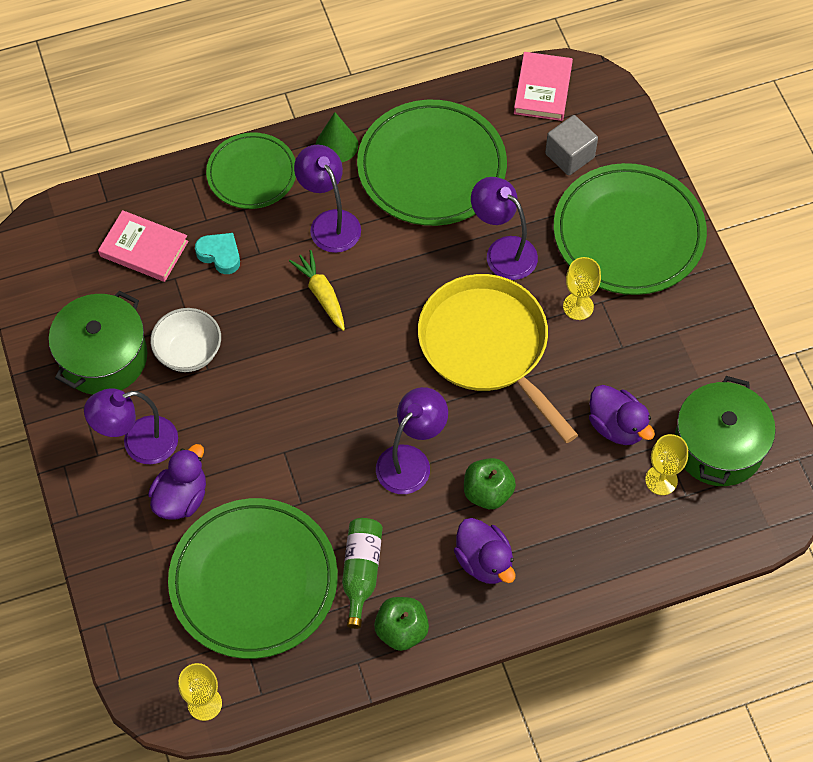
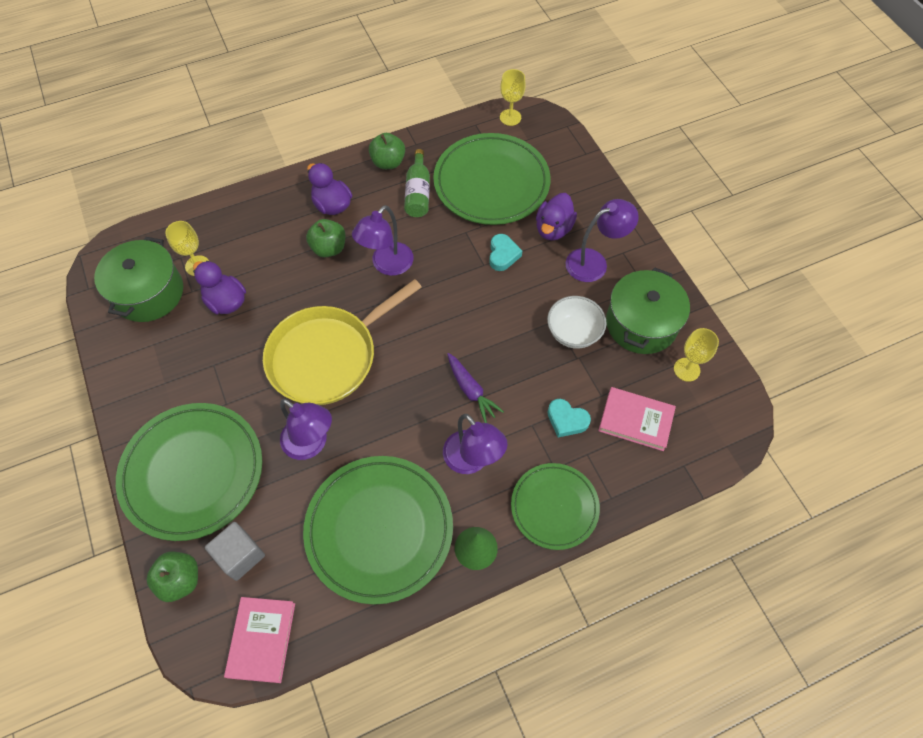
camera: 175 degrees right, 0 degrees up
(256, 464) = (503, 255): none -> turquoise heart
(321, 294) = (471, 391): yellow carrot -> purple carrot
(487, 346) = (327, 356): yellow pan -> yellow pan turned 90 degrees clockwise
(578, 306) = (247, 397): yellow goblet -> yellow goblet (686, 369)
(625, 140) = (180, 580): none -> green apple

